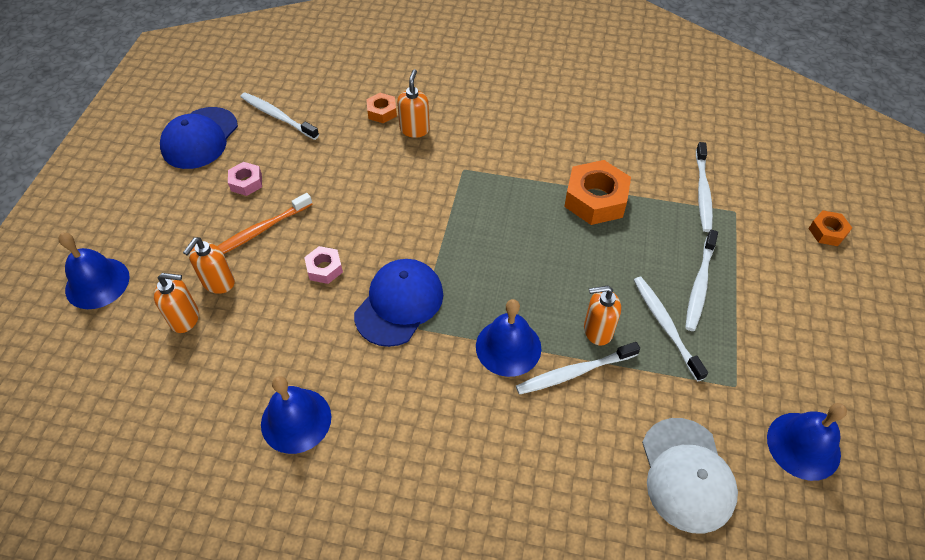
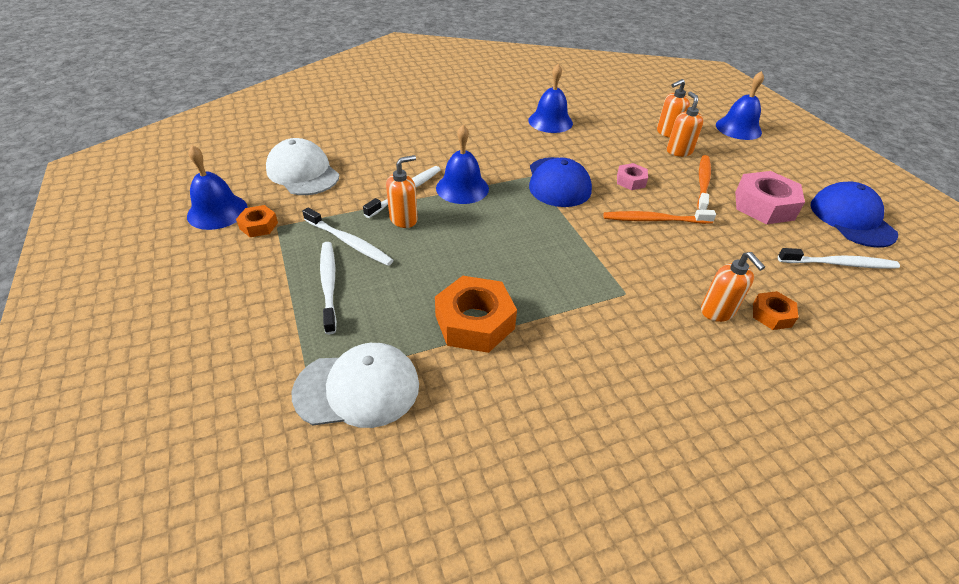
camera: 145 degrees right, 10 degrees down
(246, 182) = (764, 205): pink nut -> pink nut, size x1.87
(362, 215) = (654, 220): none -> orange toothbrush
(702, 192) = (357, 388): white toothbrush -> white cap
(827, 232) = (182, 407): orange nut -> orange nut (259, 226)

